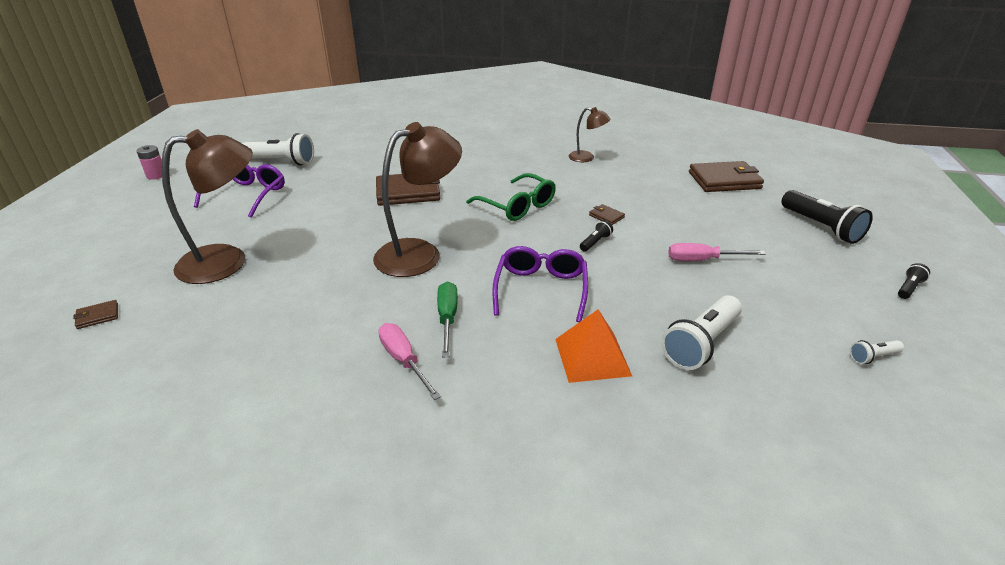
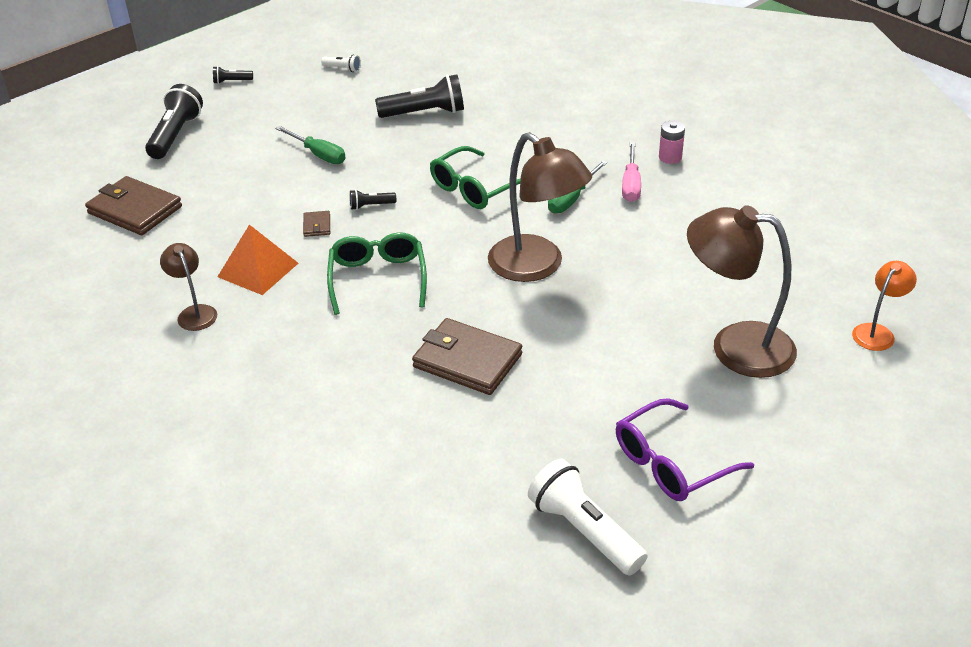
camera: 140 degrees left, 5 degrees up
(98, 316) = (877, 332): brown wallet -> orange lamp
(156, 175) = (801, 601): pink battery -> pink battery (670, 157)
(420, 253) = (536, 267): brown lamp -> brown lamp turned 135 degrees counterclockwise
(541, 289) = (475, 189): purple glasses -> green glasses
(592, 357) = (503, 135): orange pyramid -> orange pyramid (258, 270)
(701, 344) = (425, 113): white flashlight -> black flashlight
(702, 260) = (318, 154): pink screwdriver -> green screwdriver

